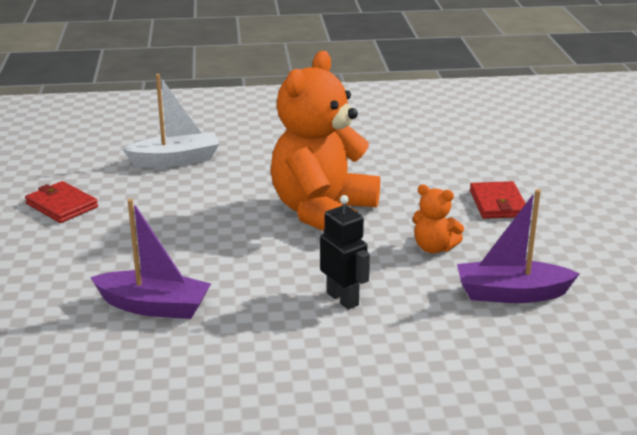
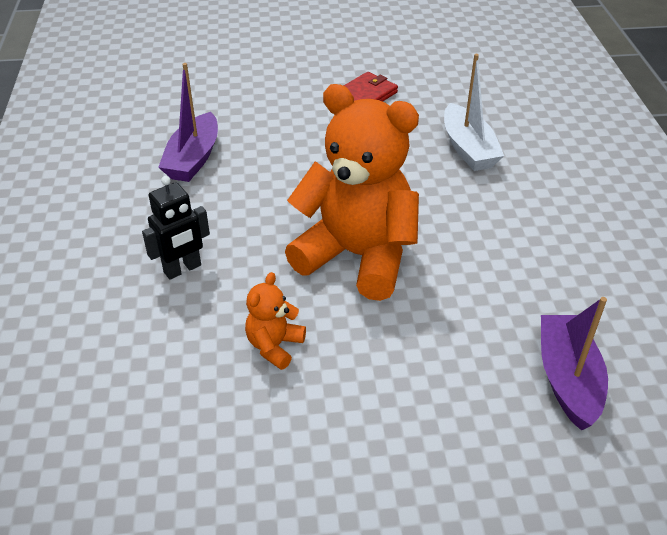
camera: 90 degrees right, 15 degrees up
(498, 204) = (388, 424): red wallet -> none
(511, 294) = (166, 407): purple boat -> purple boat (567, 379)

